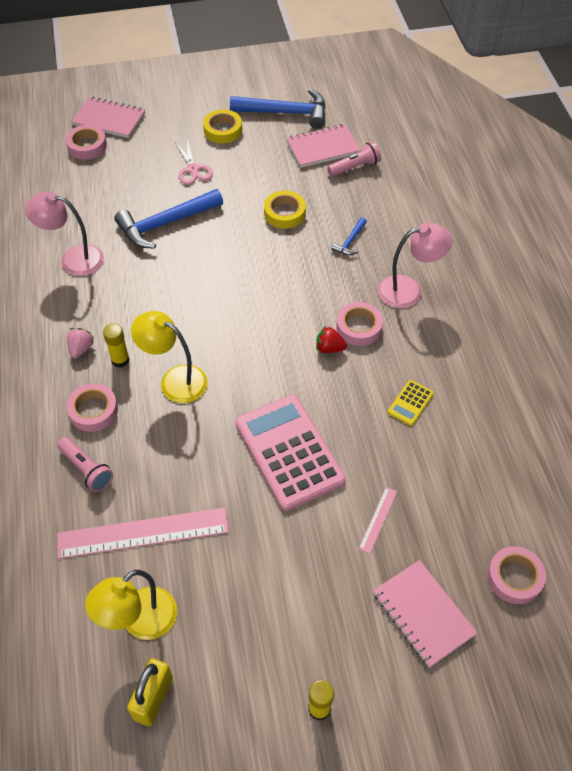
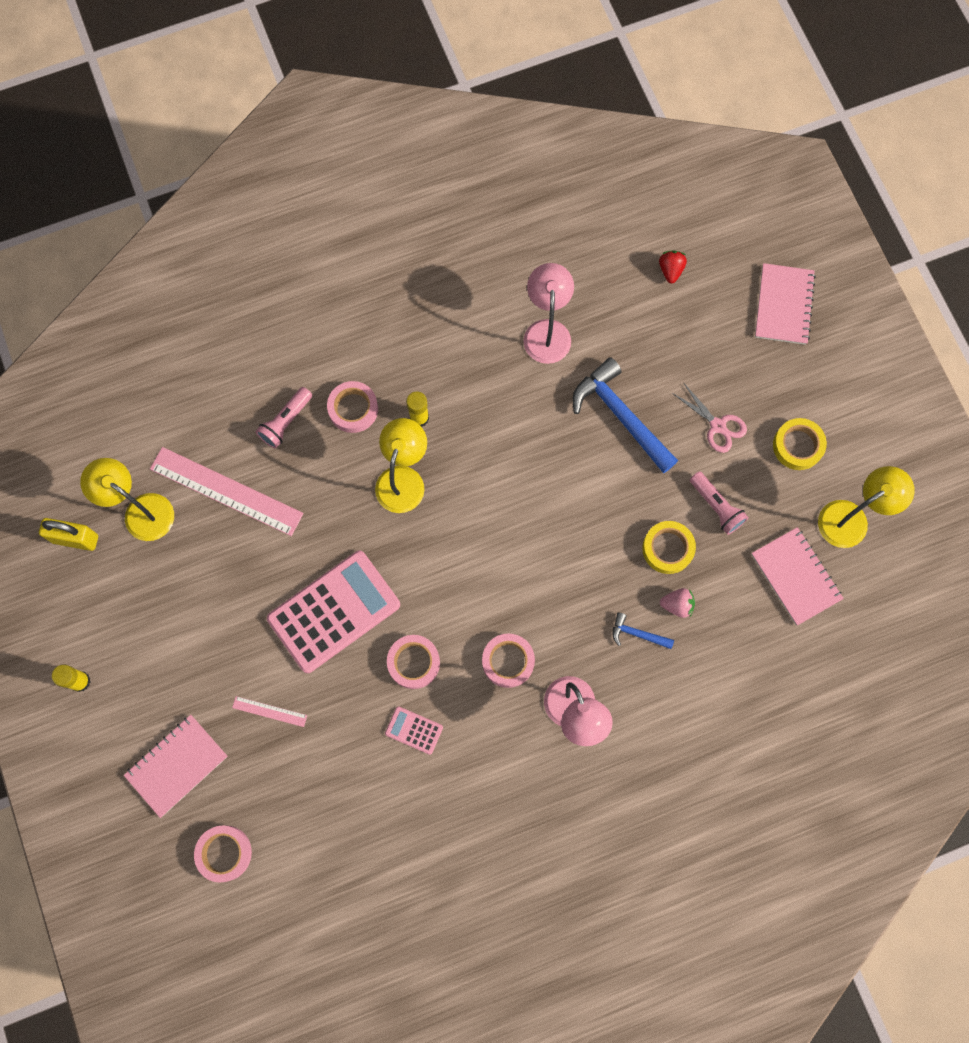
camera: 80 degrees right, 20 degrees up
(81, 349) = (426, 375): pink strawberry -> pink strawberry (677, 605)
(87, 146) = (730, 293): pink tape -> pink tape (413, 662)
(143, 533) = (226, 491): pink ruler -> pink ruler turned 45 degrees counterclockwise
(193, 169) = (718, 426): pink scissors -> pink scissors turned 105 degrees counterclockwise
(285, 113) = (851, 518): blue hammer -> yellow lamp
(329, 348) = (472, 632): red strawberry -> red strawberry (670, 270)
(355, 167) = (768, 623): pink flashlight -> pink flashlight (716, 506)
(410, 403) = (414, 730): yellow calculator -> pink calculator

